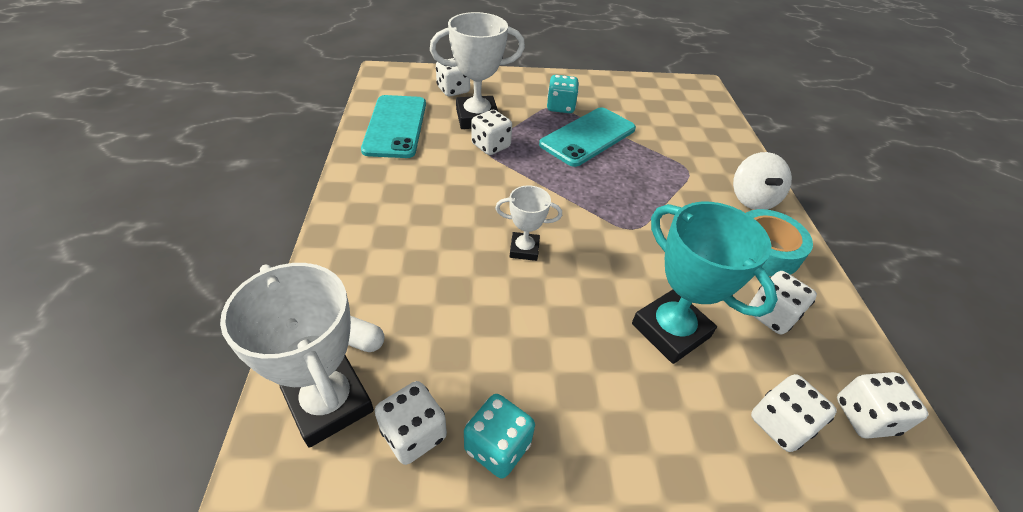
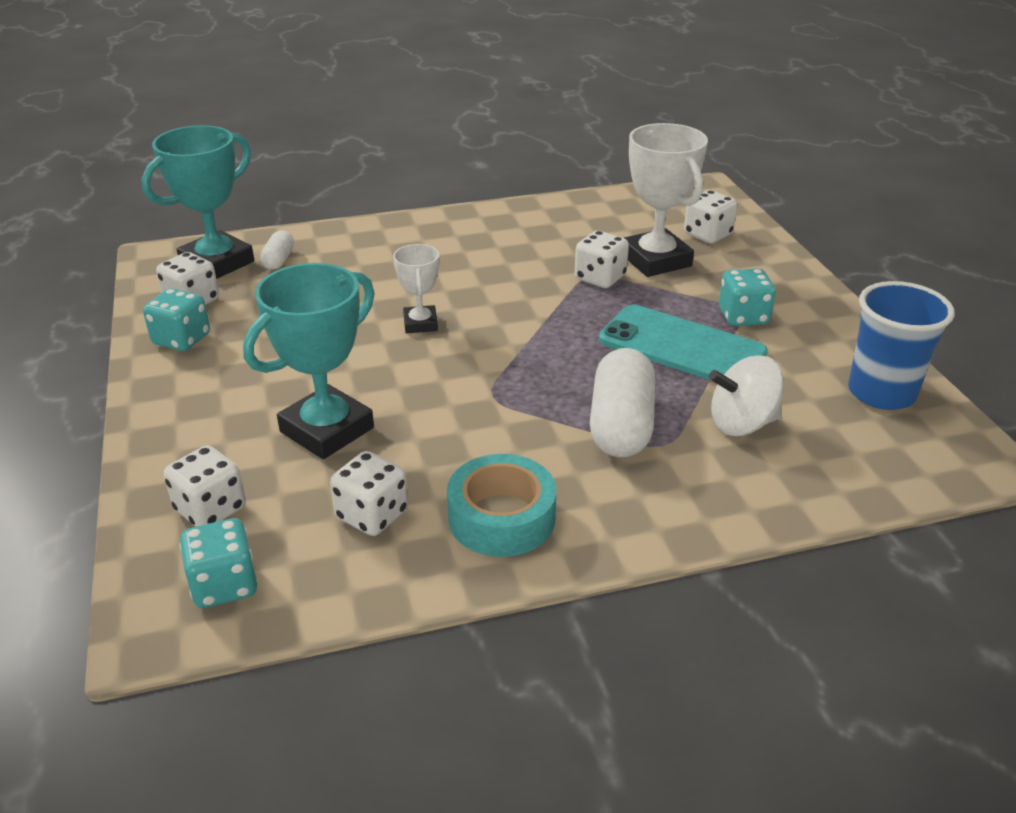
camera: 80 degrees right, 10 degrees down
(329, 403) = (217, 263): white trophy -> turquoise trophy
(395, 126) = (593, 216): turquoise phone -> none
(644, 91) = (881, 393): none -> blue cup
(669, 180) = (621, 425): none -> white capsule
(752, 199) = (627, 513): white spinning top -> white spinning top (742, 423)
(864, 416) = (224, 585): white dice -> turquoise dice

